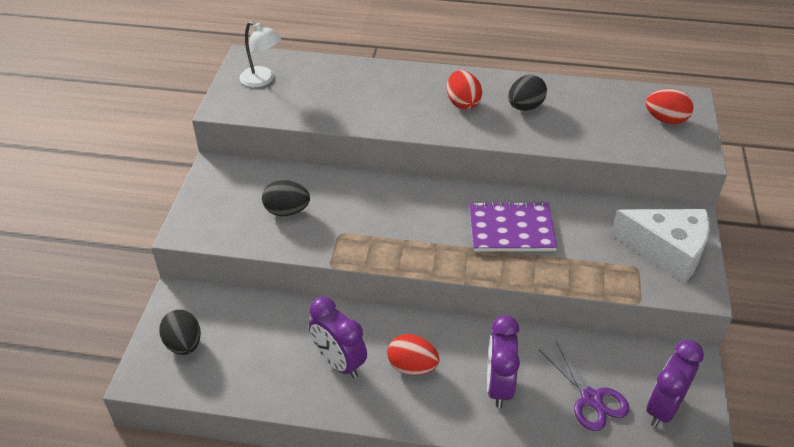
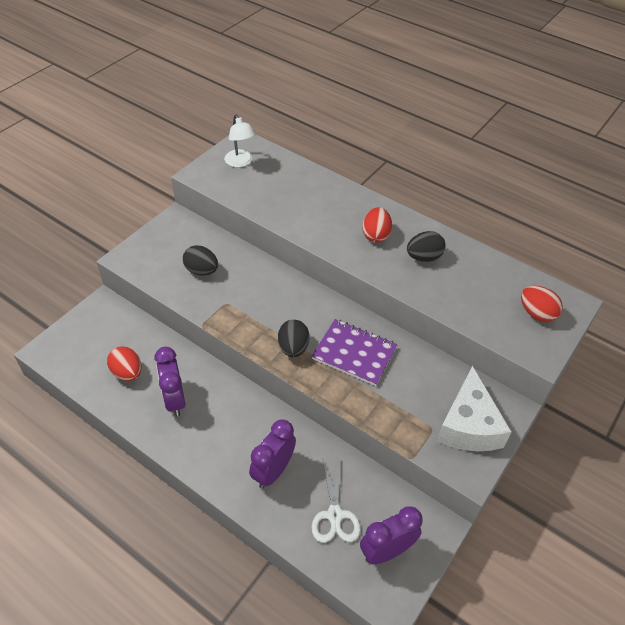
camera: 25 degrees right, 5 degrees up
(184, 344) = (85, 339): black egg -> black egg (293, 348)
(412, 367) = (222, 426): red egg -> red egg (127, 373)
(591, 398) = (335, 515): purple scissors -> white scissors
(667, 250) = (468, 425): white cheese -> white cheese turned 45 degrees clockwise

